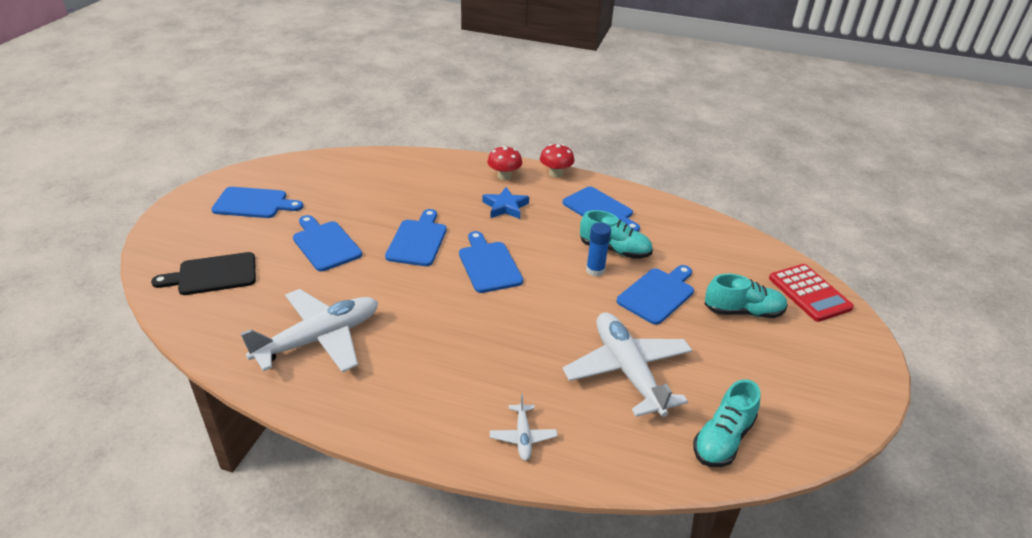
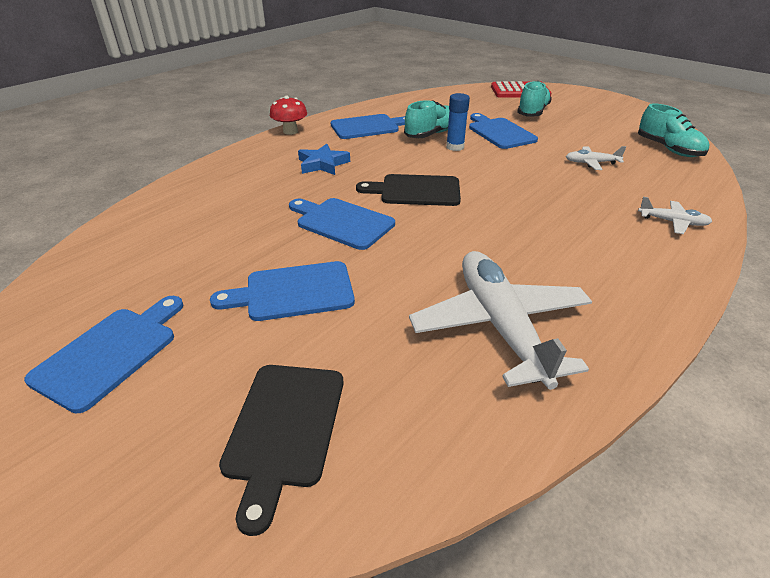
camera: 65 degrees left, 0 degrees up
(488, 265) = (415, 191): blue cutting board -> black cutting board
(504, 176) = (267, 154): red mushroom -> none
(627, 371) = (591, 163): white plane -> white plane, size x0.45

